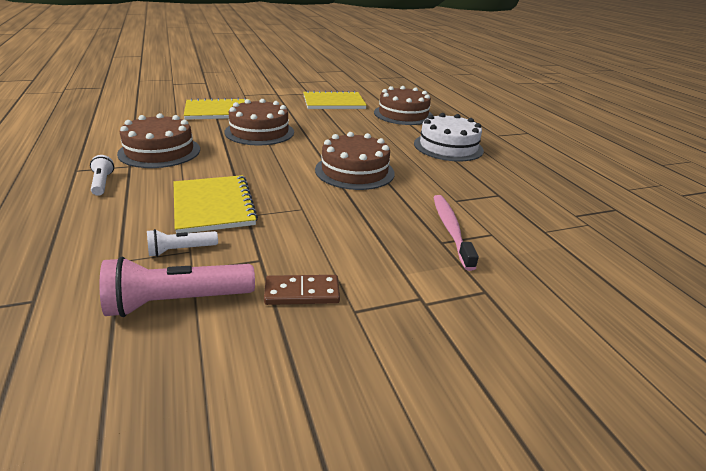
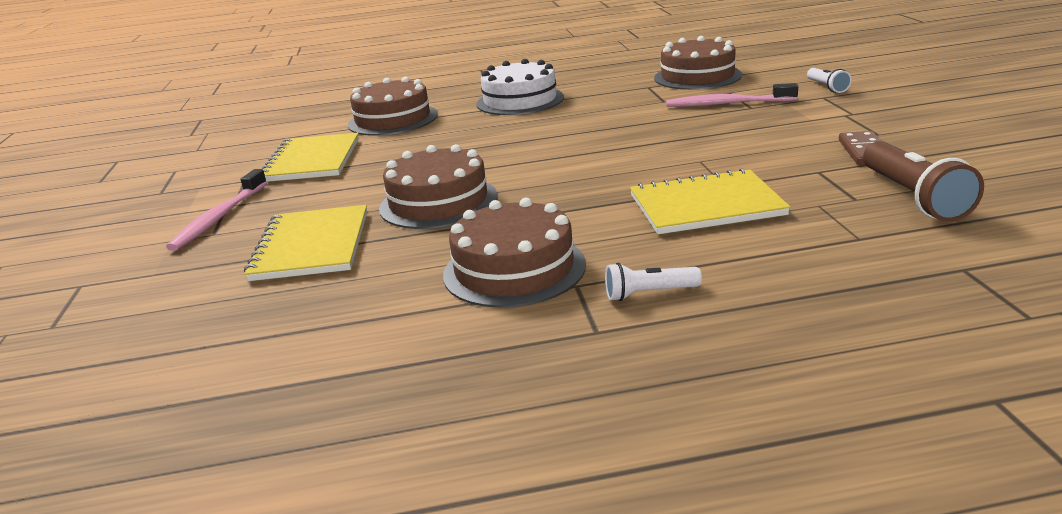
camera: 75 degrees left, 5 degrees down
(178, 302) = (913, 197): pink flashlight -> brown flashlight
(181, 250) = (820, 209): white flashlight -> white flashlight (827, 87)
(262, 93) = (219, 218): none -> pink toothbrush
(354, 171) = (593, 140): brown cake -> brown cake (697, 76)

